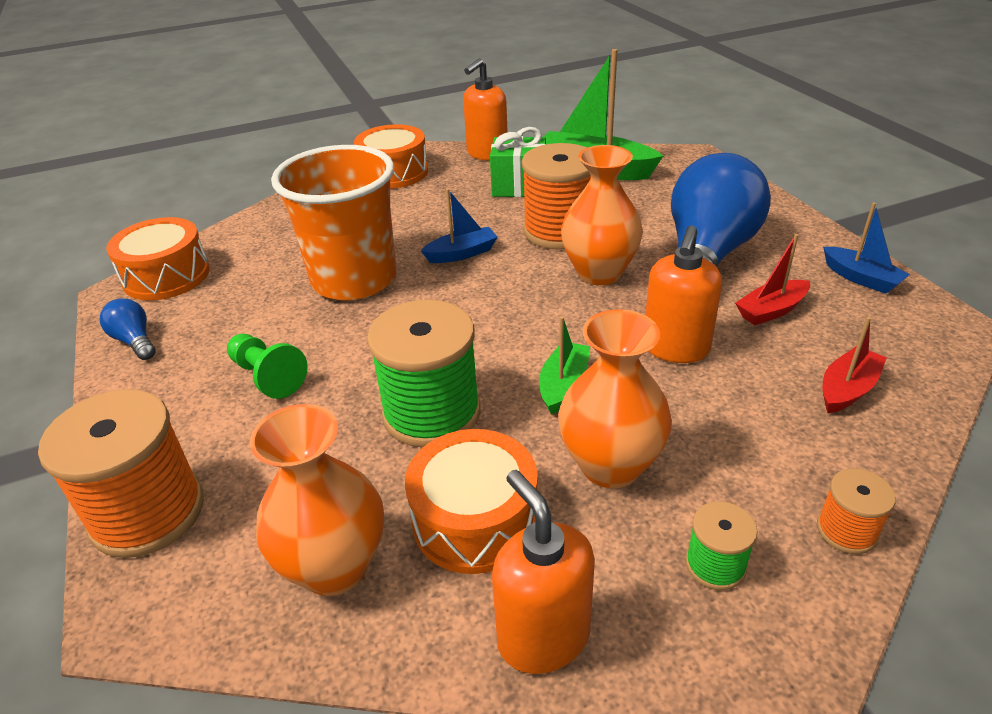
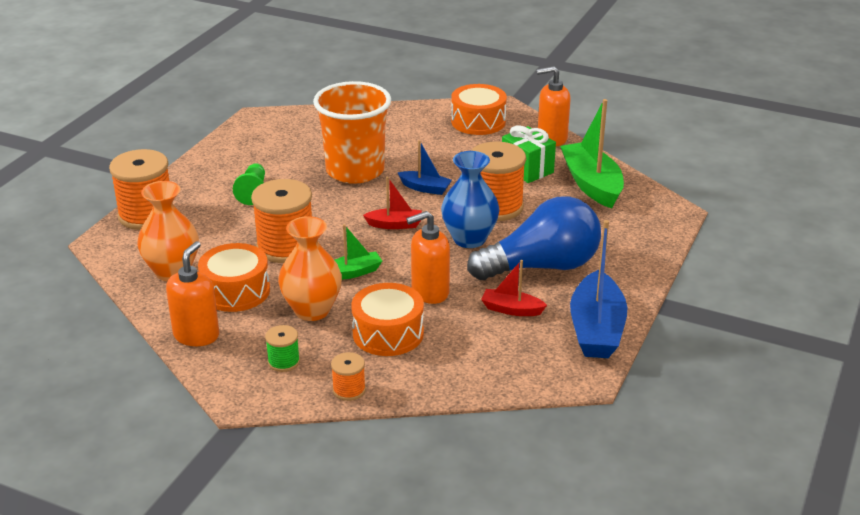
camera: 45 degrees right, 5 degrees down
(135, 341) = (230, 145): blue light bulb -> none
(166, 276) = (284, 120): orange drum -> orange drum (388, 333)
(432, 413) = (285, 247): green spool -> orange spool
(599, 273) = (469, 239): orange vase -> blue vase
(847, 389) = (465, 358): red boat -> red boat (395, 225)
(861, 278) = (596, 329): blue boat -> blue boat, size x1.90

